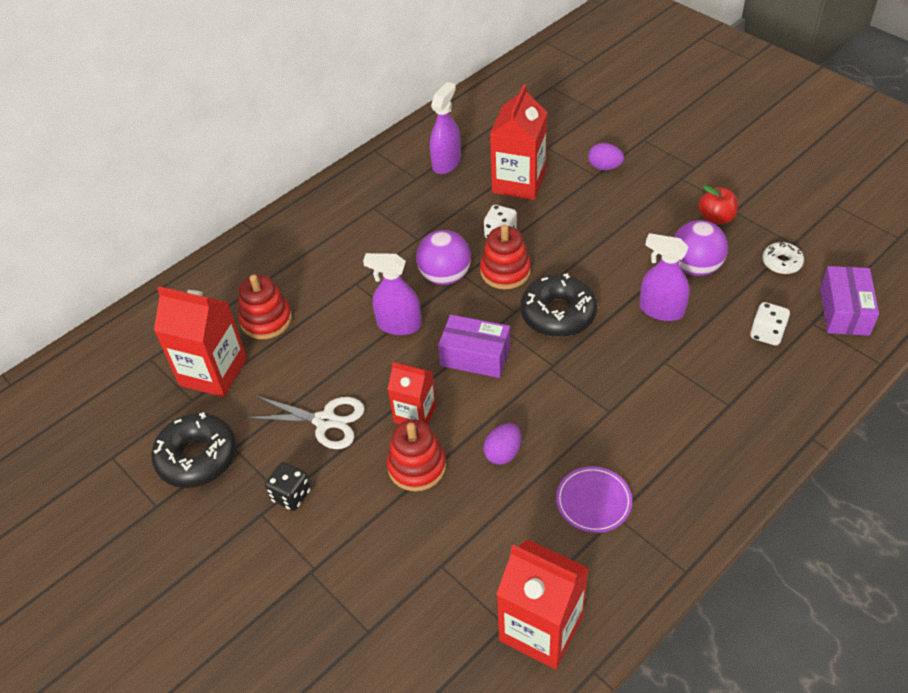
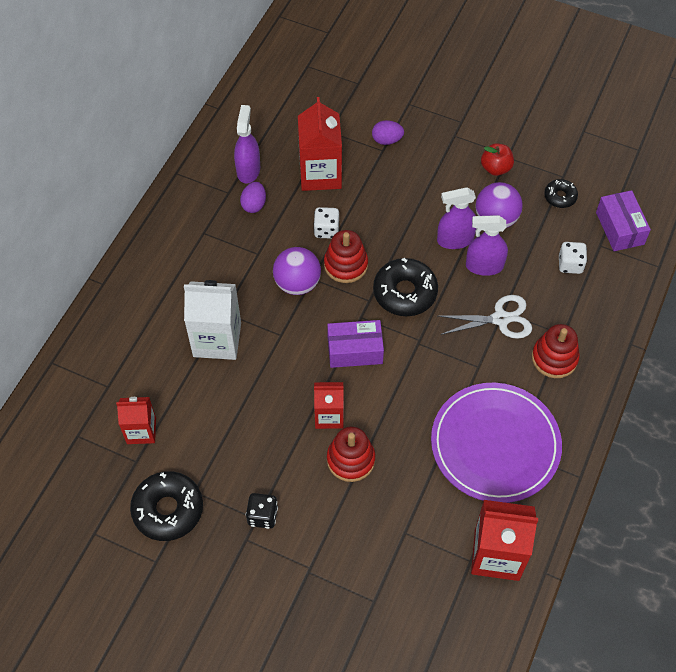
camera: 25 degrees left, 10 degrees up
(213, 372) = (141, 431): red carton -> red carton, size x0.62
(266, 320) = (162, 369): red stacking toy -> red stacking toy (554, 358)
(325, 421) = (259, 445): white scissors -> white scissors (500, 319)
(335, 307) = (217, 339): none -> white carton
(399, 325) = (279, 340): purple spray bottle -> purple spray bottle (455, 240)
(503, 453) = (412, 427): purple egg -> purple egg (254, 205)
(593, 501) = (495, 444): purple plate -> purple plate, size x2.19
(781, 262) = (560, 197): white donut -> black donut

